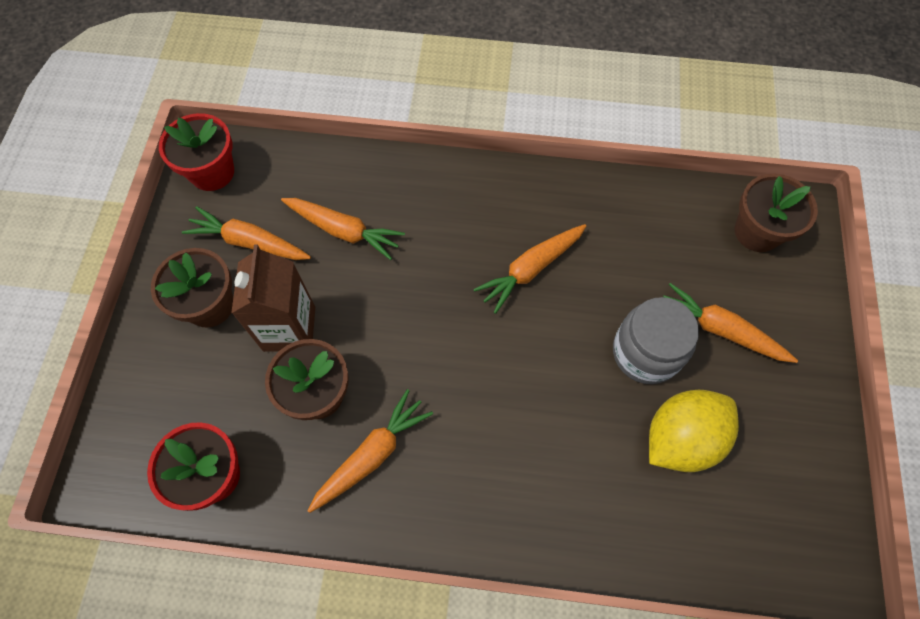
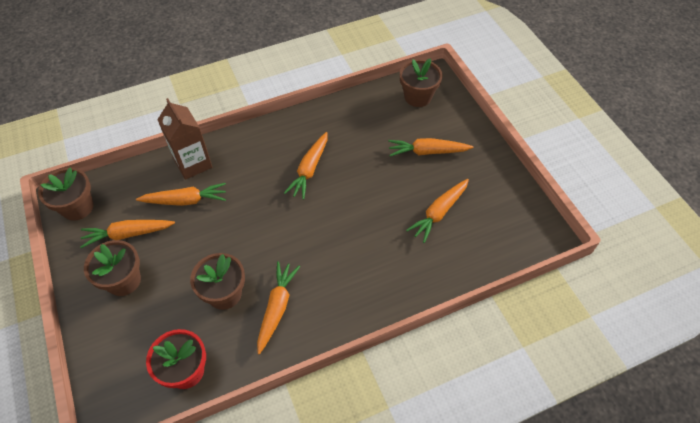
camera: 30 degrees left, 10 degrees down
(212, 172) = (77, 207): red flower pot -> brown flower pot
(289, 328) = (184, 268): brown carton -> brown carton (193, 163)
(645, 352) = (396, 181): grey jar -> none
(681, 438) = (439, 213): yellow lemon -> orange carrot

